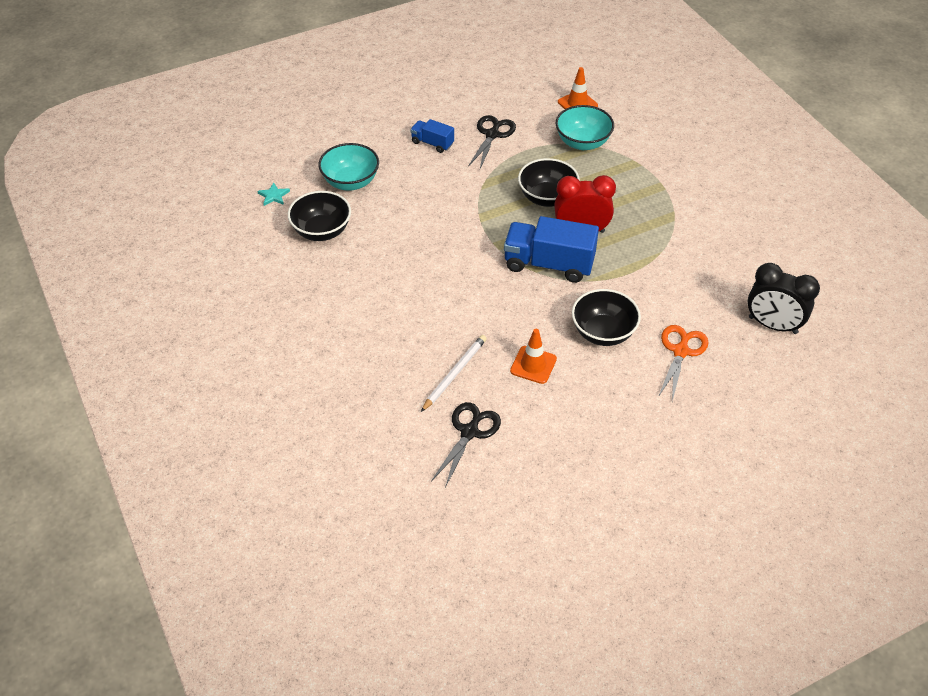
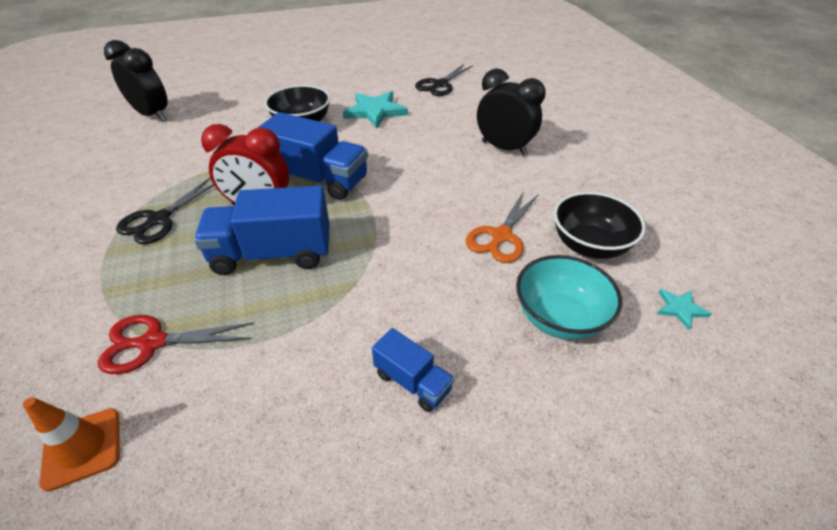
camera: 170 degrees left, 5 degrees down
(385, 324) = (504, 148): none -> black clock
(454, 374) = (444, 112): white pencil -> none
(492, 134) = (295, 386): black scissors -> black scissors (159, 220)
(533, 365) = (375, 111): orange traffic cone -> turquoise star
(547, 197) = (272, 254): black bowl -> blue truck
(582, 142) = (152, 343): turquoise bowl -> red scissors
(681, 351) = (246, 108): orange scissors -> orange scissors (501, 236)

